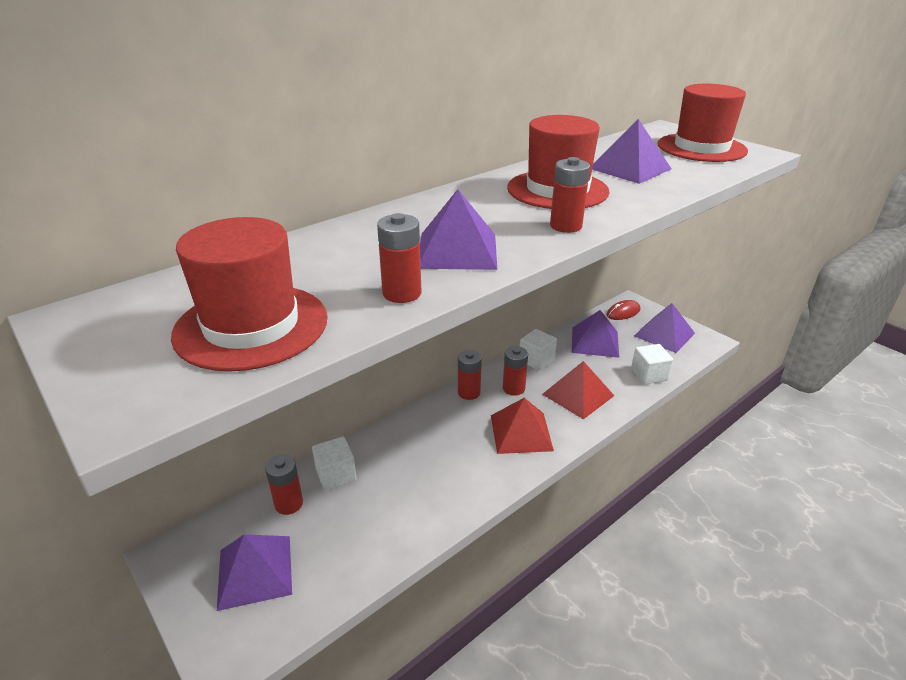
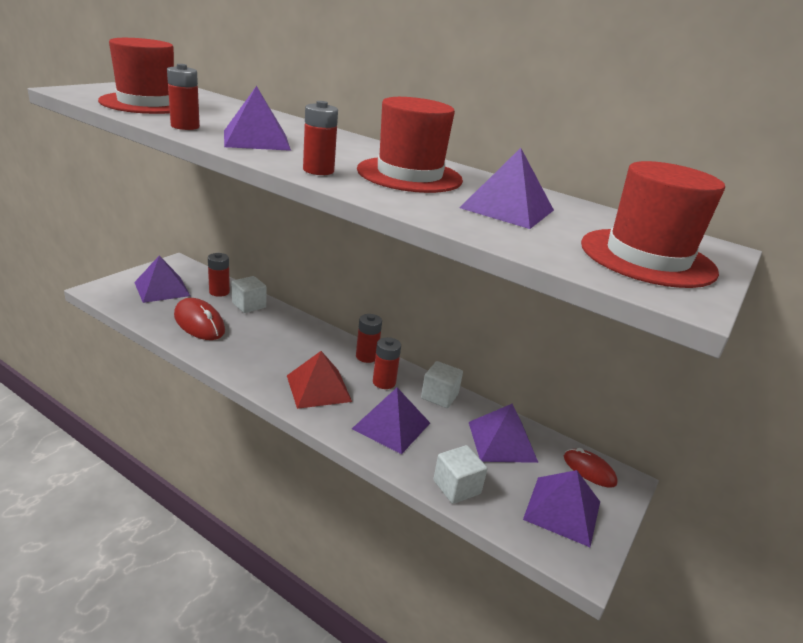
camera: 70 degrees right, 5 degrees down
(370, 526) = (199, 323): none -> red mouse
(578, 394) = (391, 426): red pyramid -> purple pyramid

